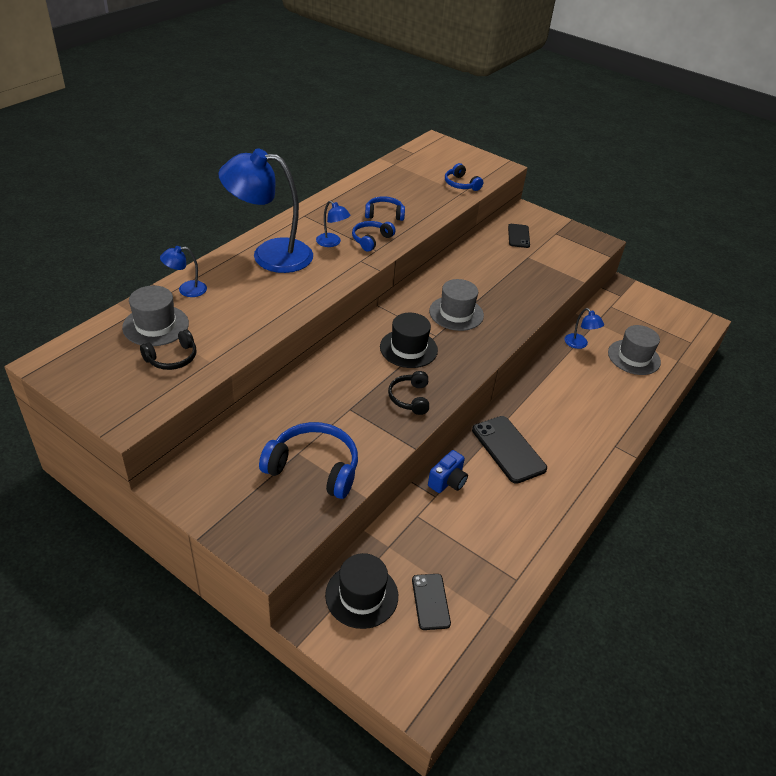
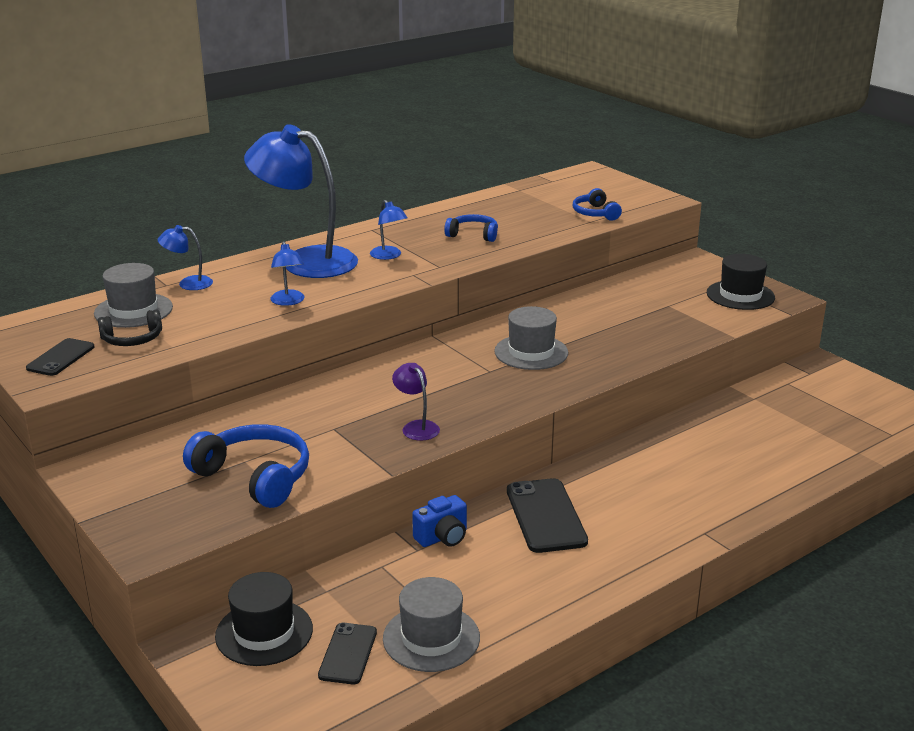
camera: 20 degrees right, 15 degrees down
(371, 240) = (439, 257): blue headphones -> none
(408, 348) = (445, 380): black hat -> black hat (740, 295)
(410, 398) = (416, 427): black headphones -> purple lamp
(518, 236) = (668, 284): black phone -> black phone (60, 358)
(579, 344) = (715, 419): blue lamp -> blue lamp (288, 301)
(634, 357) = (790, 441): grey hat -> grey hat (431, 638)

